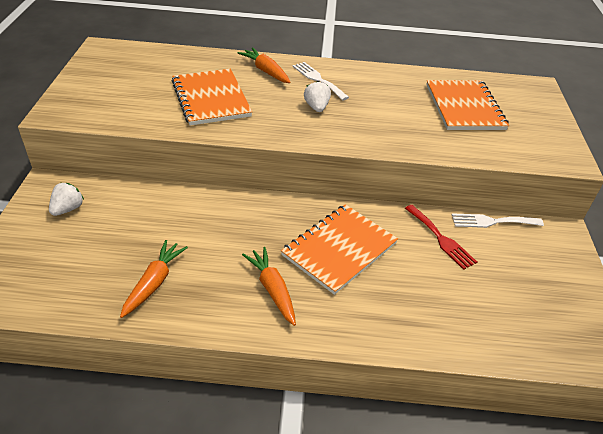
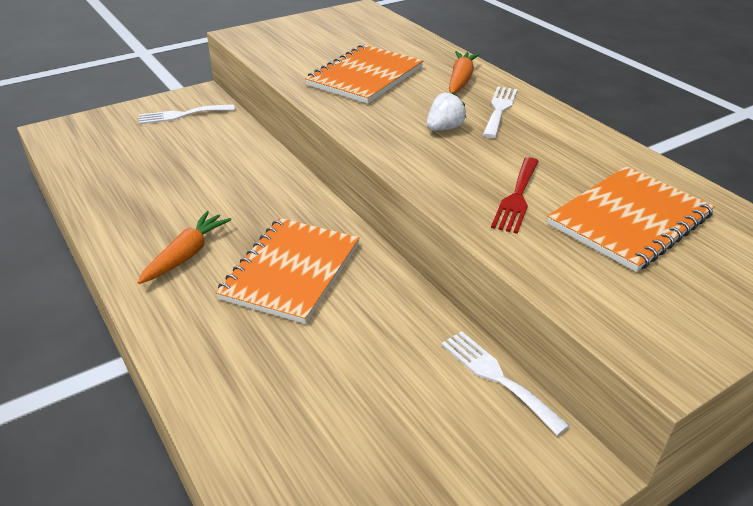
camera: 55 degrees right, 5 degrees down
(68, 209) = (182, 115): white strawberry -> white fork
(154, 283) = (135, 190): orange carrot -> none
(339, 249) = (291, 271): orange notebook -> orange notebook turned 75 degrees counterclockwise
(441, 239) = (401, 341): red fork -> red fork (517, 197)

